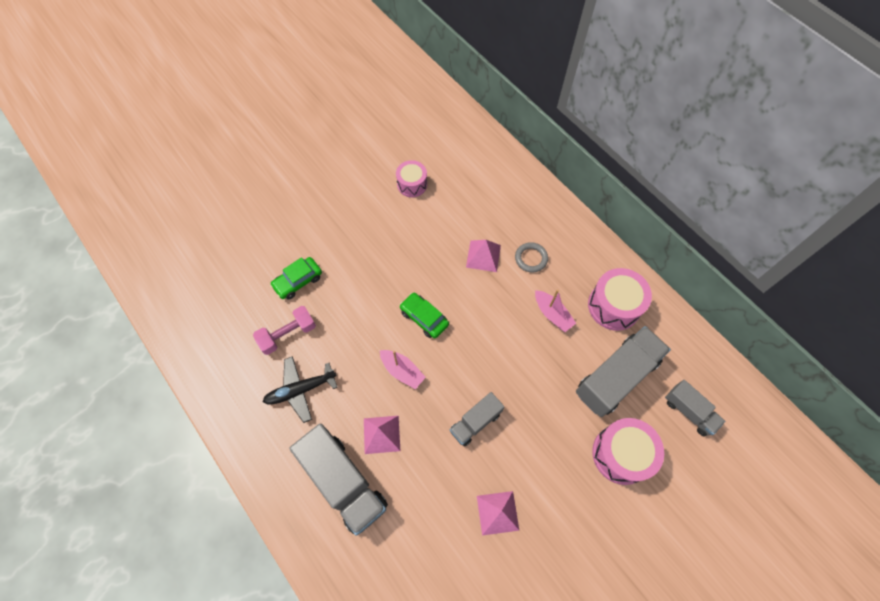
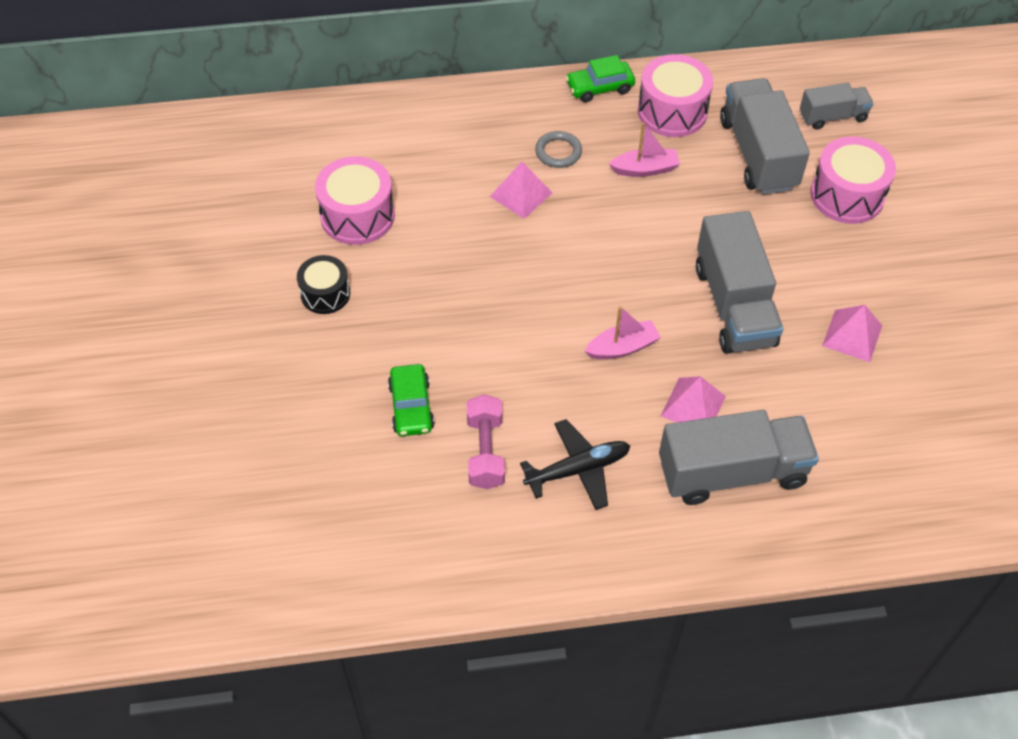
camera: 60 degrees left, 10 degrees down
(300, 390) = (578, 469): black plane -> black plane turned 120 degrees counterclockwise
(349, 200) = (325, 294): none -> black drum
(412, 184) = (357, 216): pink drum -> pink drum, size x1.56
(424, 318) = (565, 292): green car -> green car (600, 87)
(475, 422) = (734, 305): grey truck -> grey truck, size x1.78

